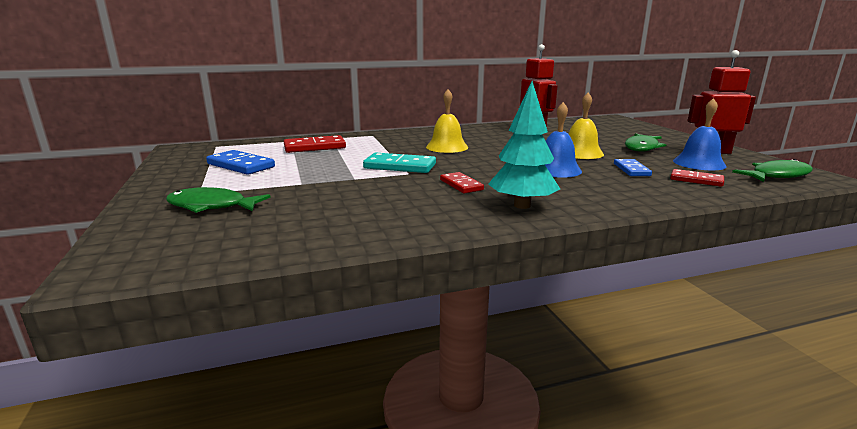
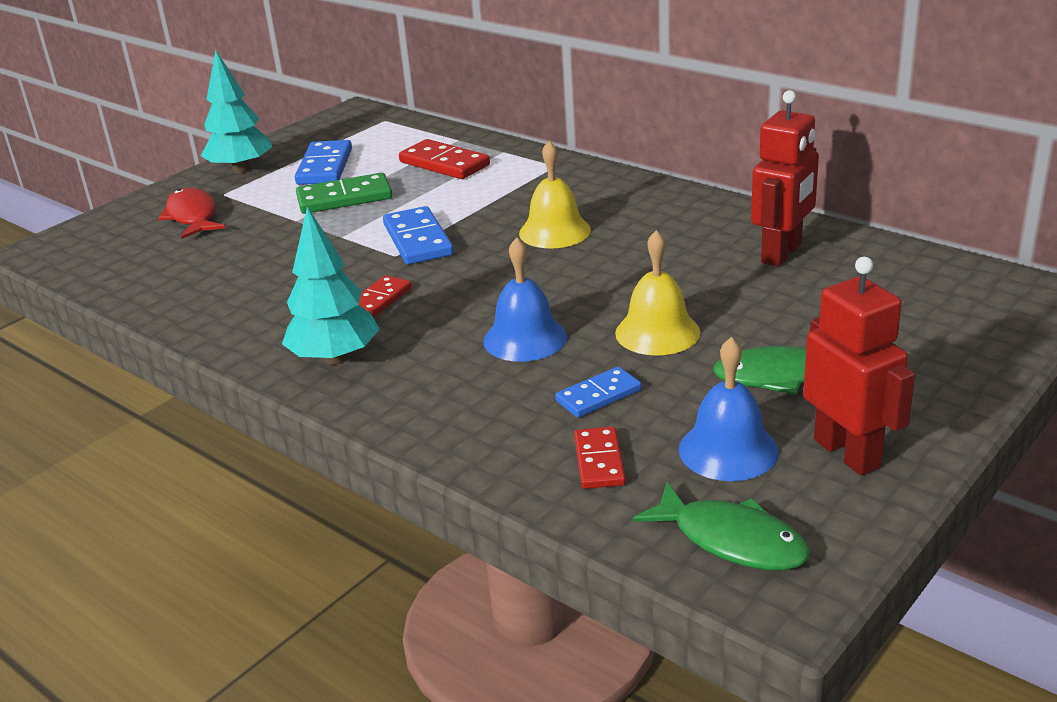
camera: 60 degrees right, 10 degrees up
(175, 182) = (241, 170): none -> turquoise tree
(212, 206) = (192, 216): green fish -> red fish
(301, 169) = (344, 198): none -> green domino
(400, 166) = (417, 240): turquoise domino -> blue domino

